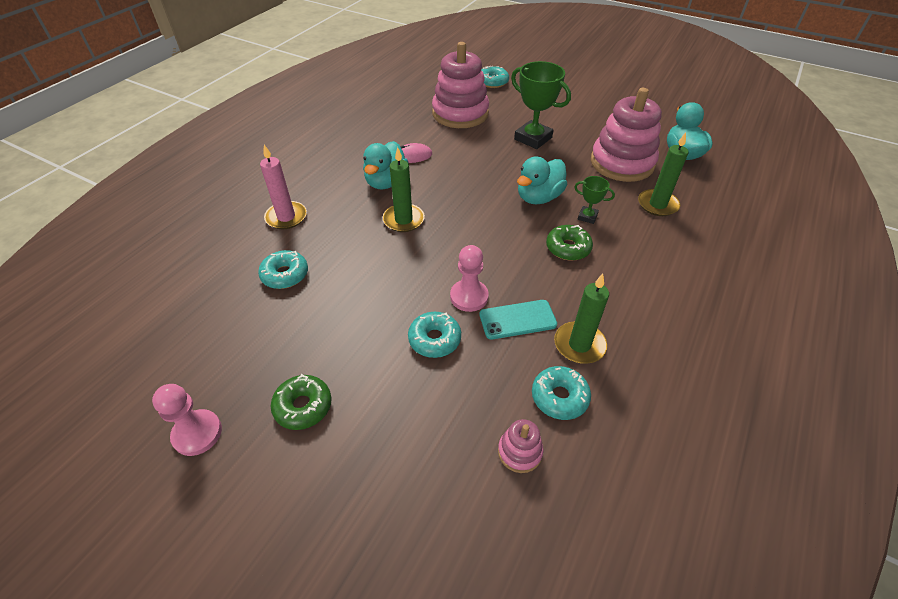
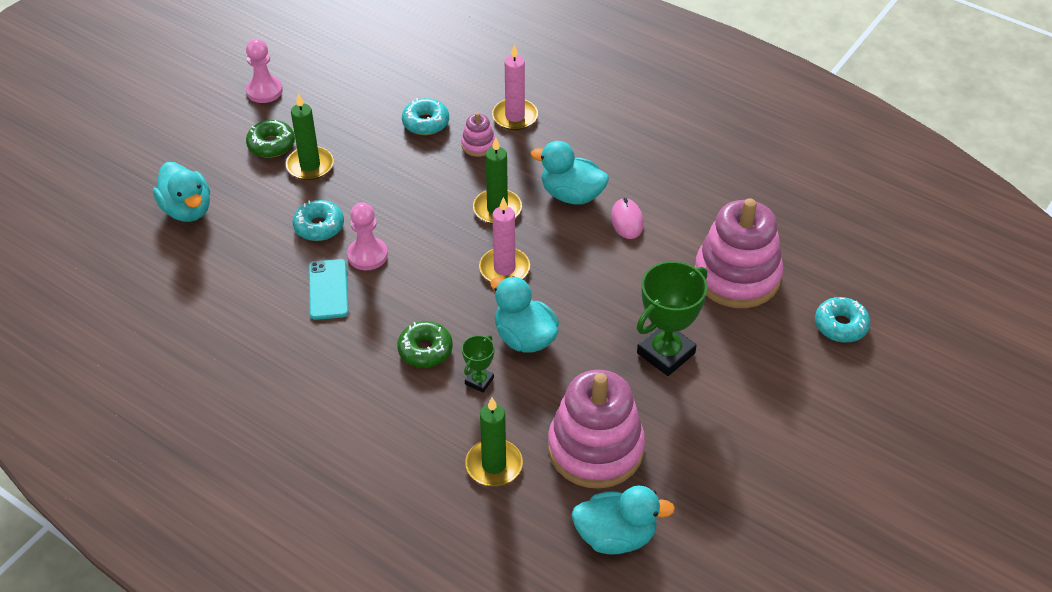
camera: 95 degrees right, 0 degrees up
(417, 479) = (187, 210): none -> turquoise duck
(471, 211) = (504, 269): none -> pink candle
(519, 452) = (189, 272): pink stacking toy -> pink stacking toy (478, 145)
(559, 397) = (231, 307): turquoise donut -> none
(579, 345) = (285, 333): green candle -> green candle (310, 165)

